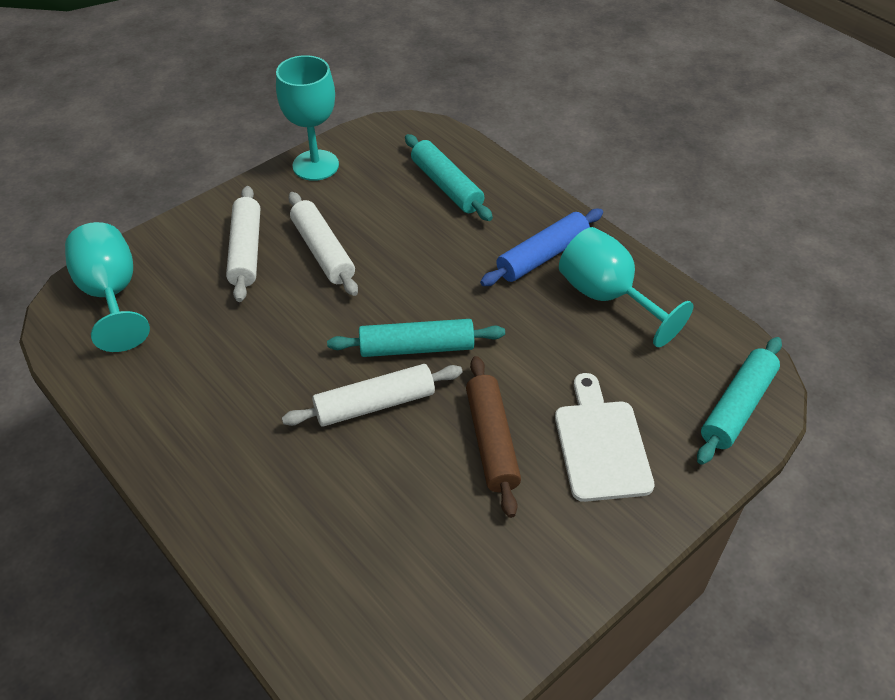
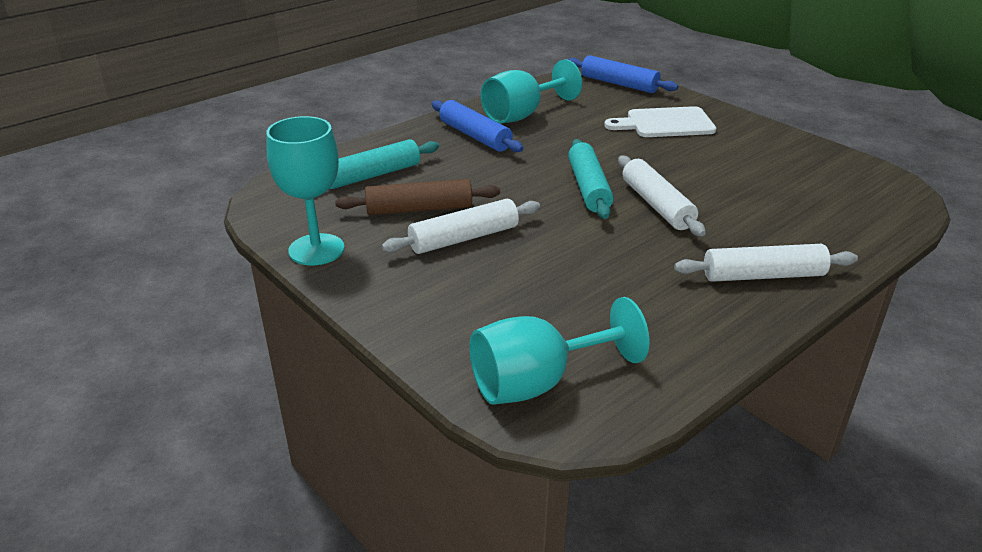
camera: 90 degrees left, 15 degrees down
(246, 251) = (461, 286): white rolling pin -> white rolling pin (763, 275)
(491, 441) = (677, 159): brown rolling pin -> brown rolling pin (419, 209)
(737, 407) = (619, 84): turquoise rolling pin -> blue rolling pin

